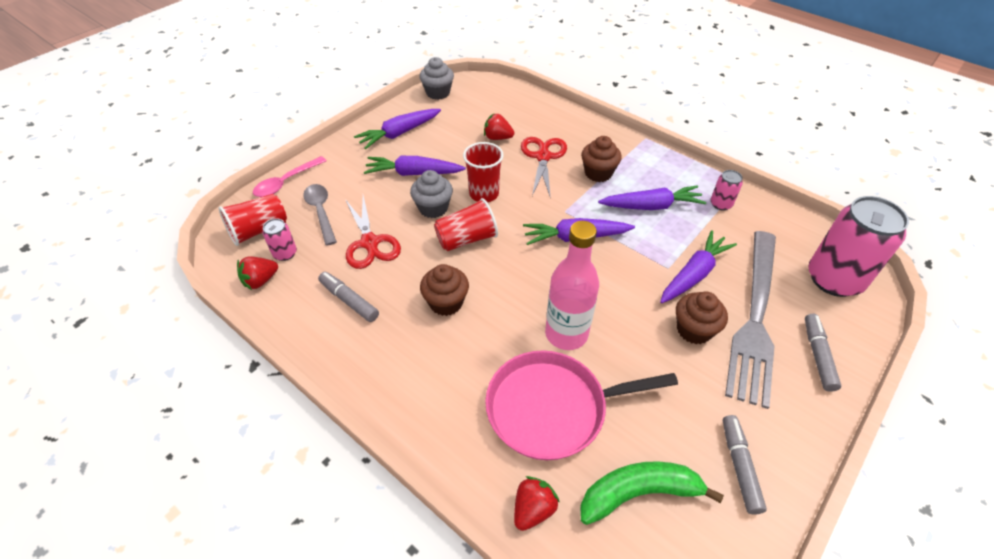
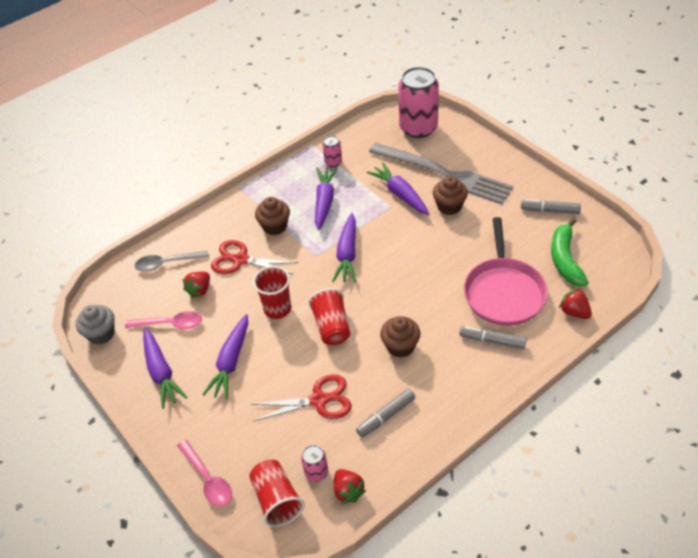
camera: 75 degrees left, 0 degrees up
(321, 212) = (265, 443): grey spoon -> grey spoon (167, 263)
(433, 208) = (285, 348): grey cupcake -> none
(454, 128) = (170, 324): none -> pink spoon
(566, 334) = (443, 275): pink bottle -> none
(817, 356) = (477, 154): grey marker -> grey marker (492, 341)

